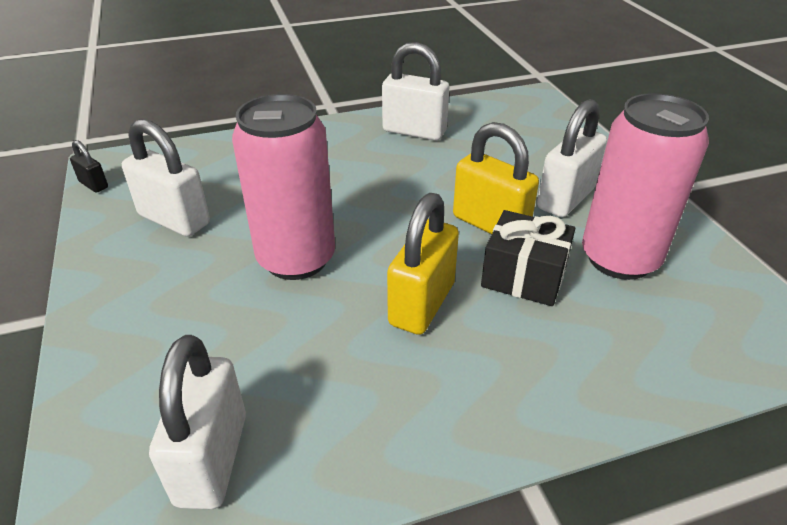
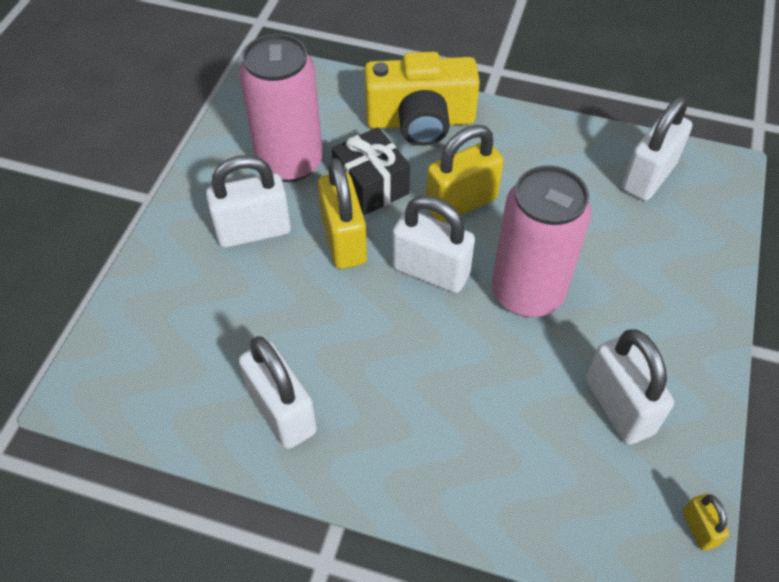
camera: 145 degrees left, 15 degrees up
(93, 185) = (699, 528): black padlock -> yellow padlock
(395, 236) = (430, 271): none -> white padlock
(561, 374) = (420, 121): none -> yellow camera

